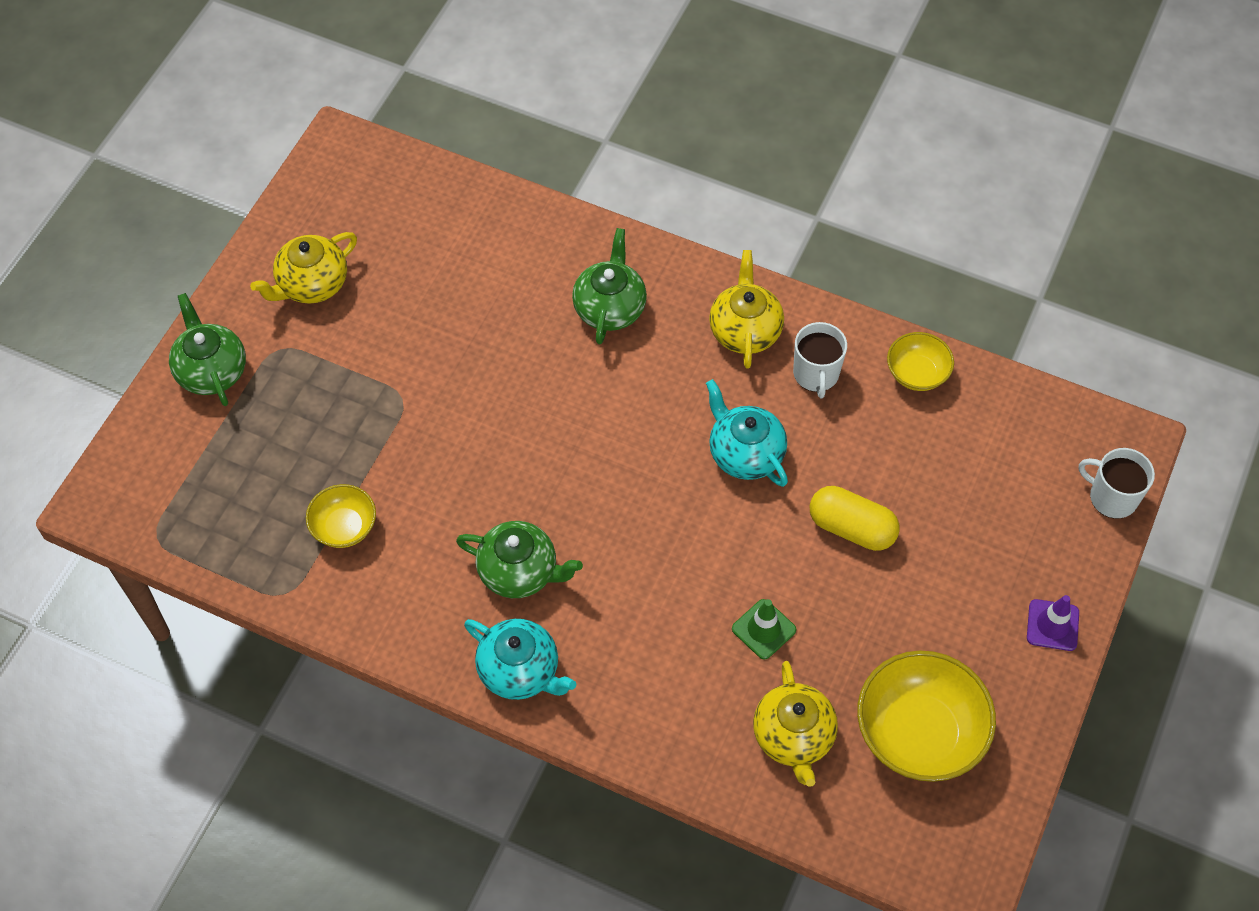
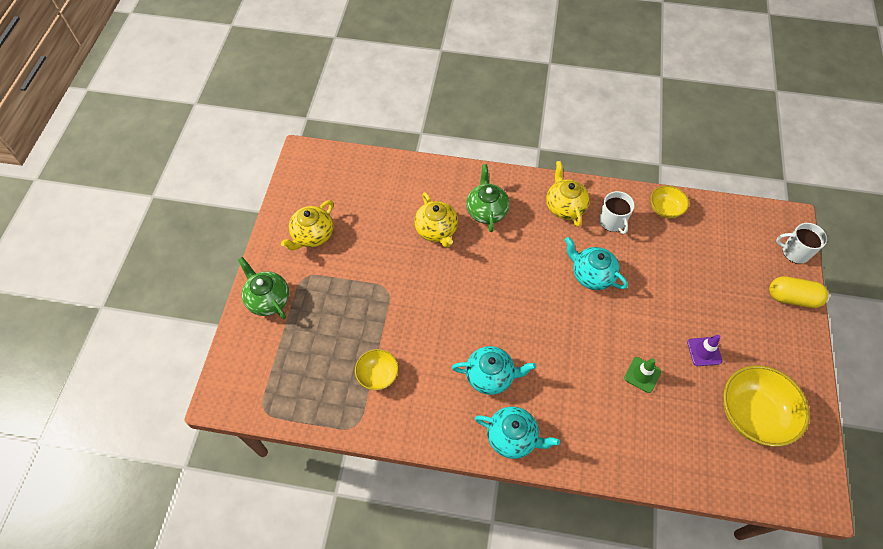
camera: 15 degrees left, 0 degrees up
(519, 571) = (490, 376): green teapot -> turquoise teapot
(793, 737) = (685, 436): yellow teapot -> yellow teapot (436, 230)
(851, 528) = (666, 303): yellow capsule -> yellow capsule (792, 298)
(1052, 625) = (796, 331): purple traffic cone -> purple traffic cone (704, 351)

